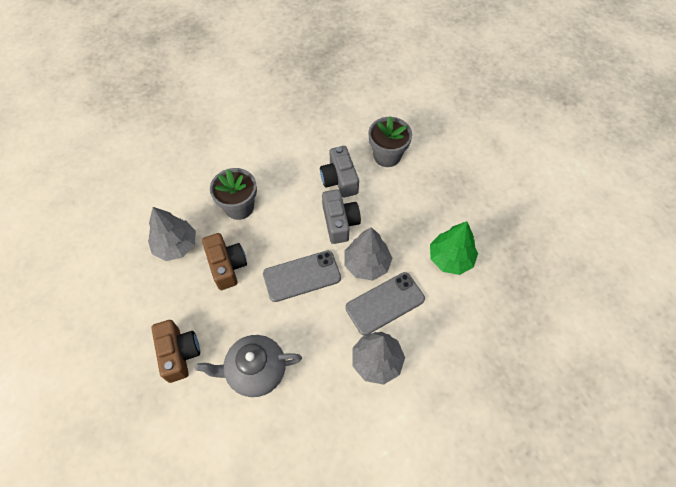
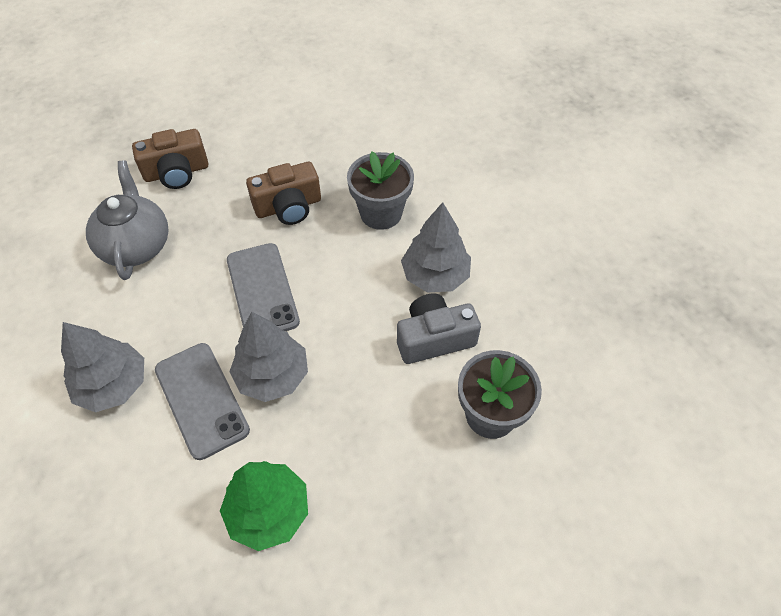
camera: 90 degrees right, 5 degrees down
(176, 245) = (323, 154): grey tree -> grey tree (435, 276)
(339, 222) = (351, 338): grey camera -> none

